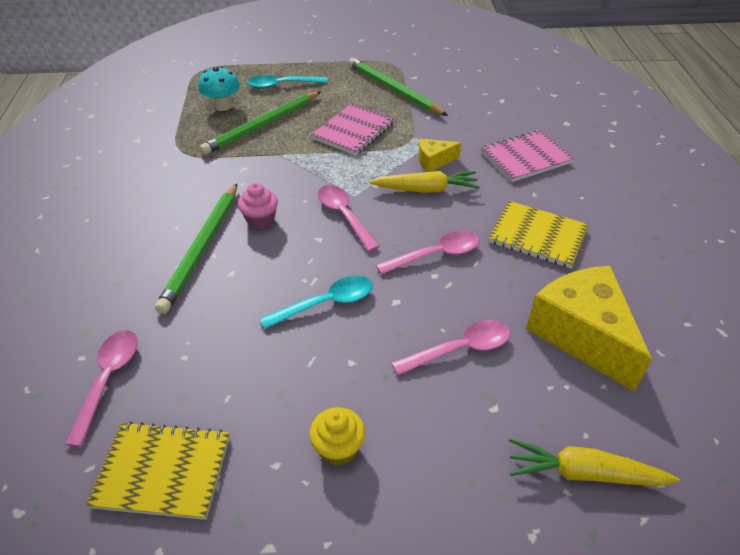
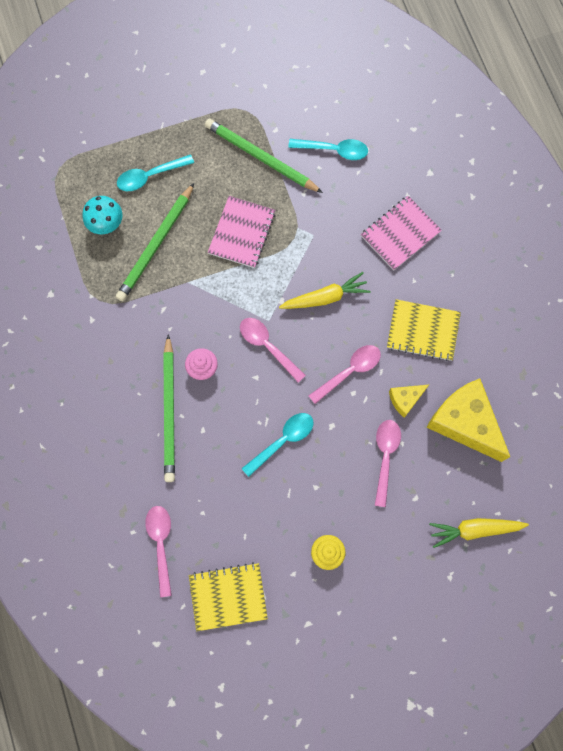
camera: 15 degrees left, 30 degrees up
(434, 161) = (323, 258): yellow cheese -> yellow cheese (405, 400)
(460, 349) = (385, 457): pink spoon -> pink spoon turned 45 degrees counterclockwise
(468, 96) = (334, 150): none -> turquoise spoon

